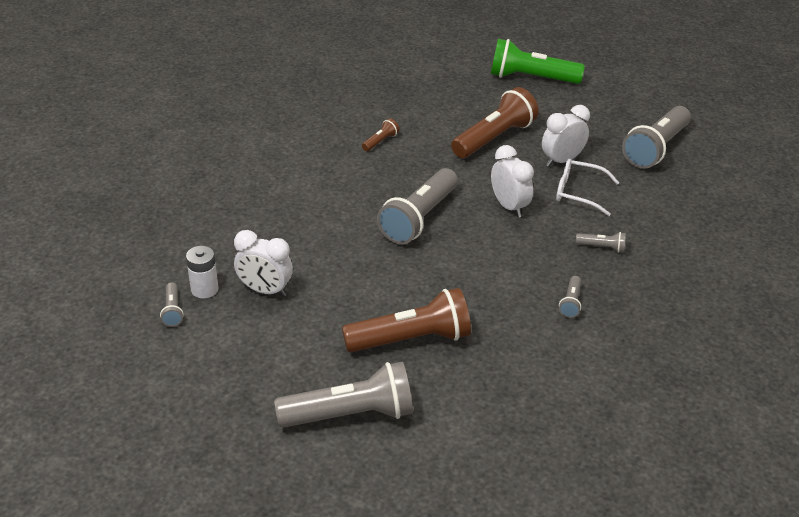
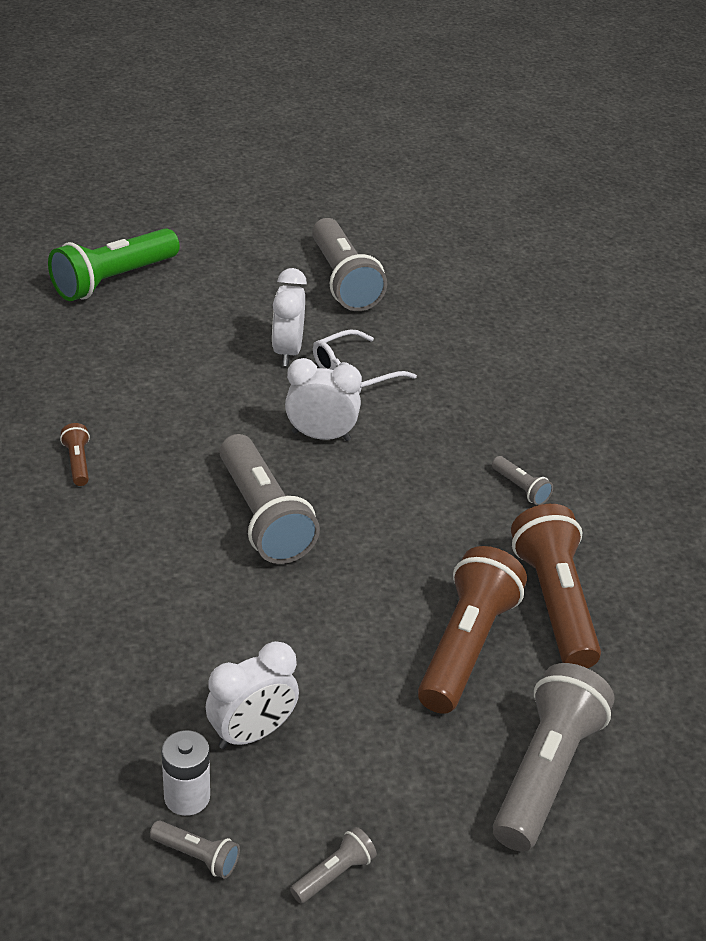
camera: 55 degrees left, 0 degrees up
(494, 138) = (187, 372): brown flashlight -> brown flashlight (554, 602)
(602, 247) = (458, 413): grey flashlight -> grey flashlight (334, 874)

